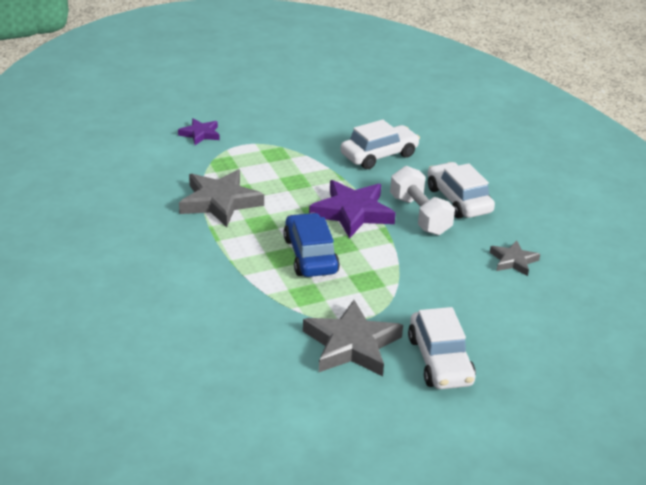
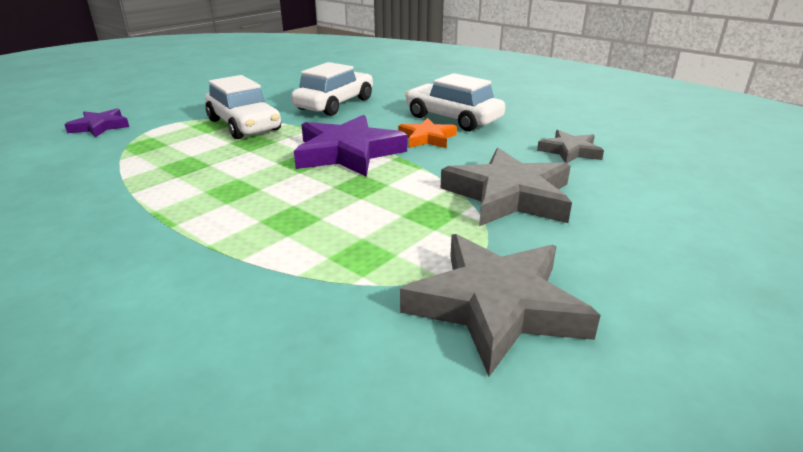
camera: 25 degrees left, 5 degrees down
(220, 202) = (156, 182): grey star -> grey star (509, 196)
(310, 255) = (329, 207): blue car -> none
(420, 215) = (427, 138): white dumbbell -> orange star
(440, 360) = (639, 282): white car -> white car (244, 125)

